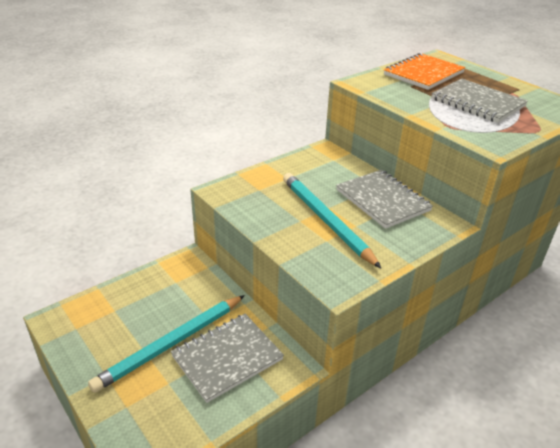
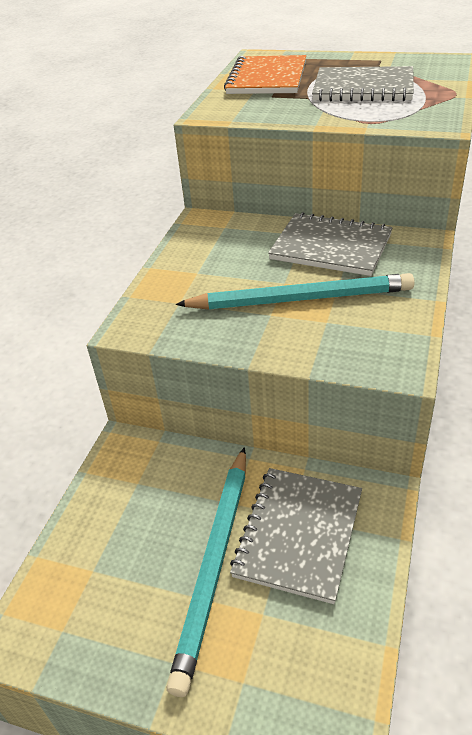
camera: 30 degrees left, 5 degrees up
(326, 220) = (299, 299): turquoise pencil -> turquoise pencil turned 150 degrees clockwise

